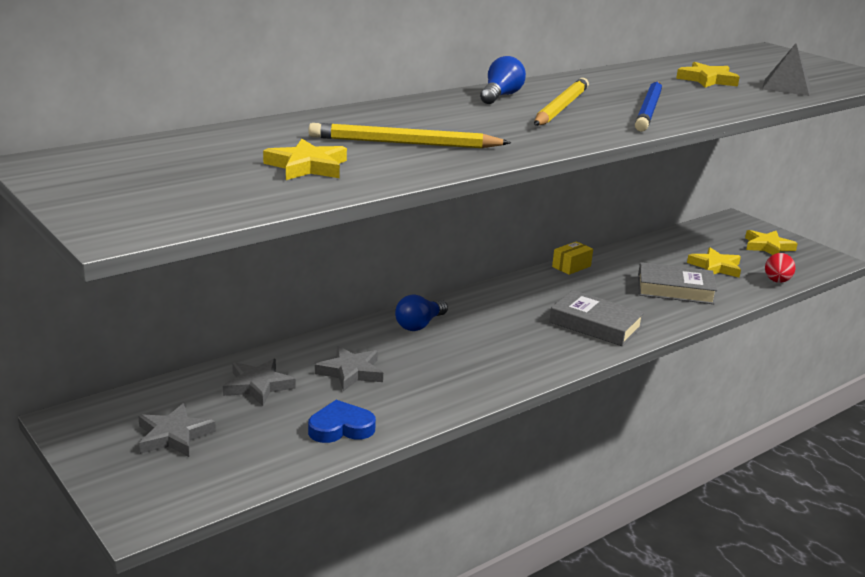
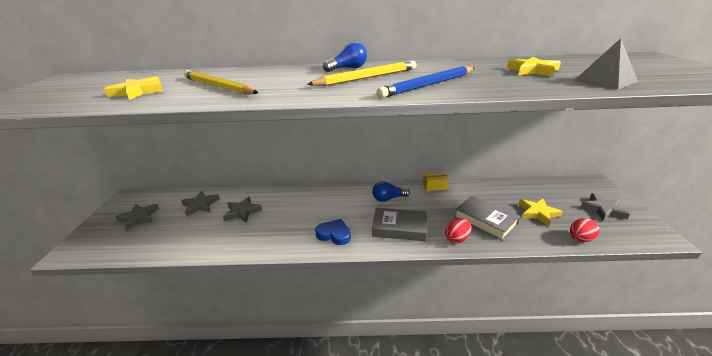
camera: 40 degrees right, 5 degrees up
(341, 428) = (193, 241): blue heart -> blue heart (334, 234)
(419, 325) = (308, 197): blue light bulb -> blue light bulb (388, 198)
(595, 324) = (399, 228): grey book -> grey book turned 60 degrees counterclockwise
(669, 316) = (457, 239): none -> red egg
(768, 247) = (603, 209): yellow star -> grey star

